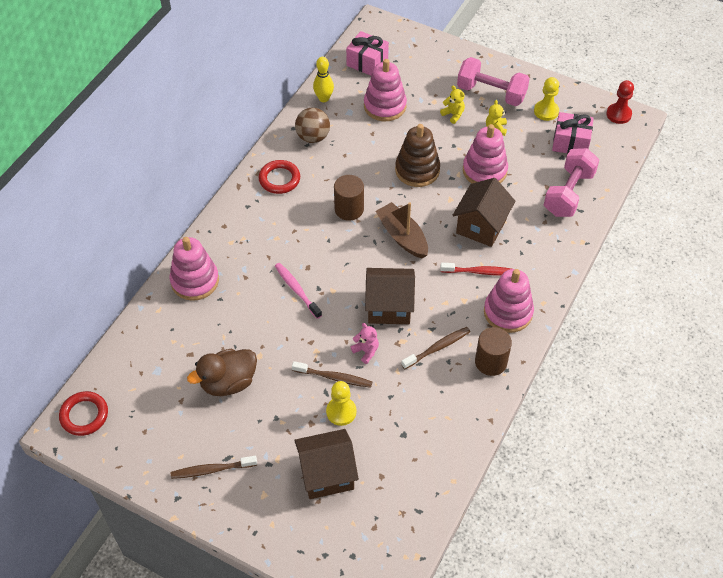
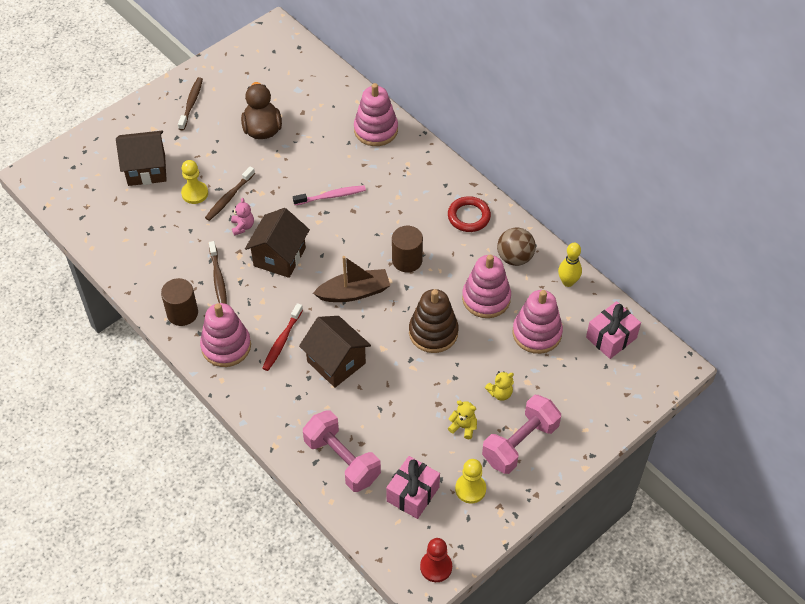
camera: 110 degrees right, 0 degrees up
(84, 415) = (280, 42): red ring -> none
(327, 474) = (146, 169): brown house -> brown house turned 75 degrees clockwise
(366, 351) = (243, 226): pink teddy bear -> pink teddy bear turned 75 degrees counterclockwise
(484, 171) = (407, 393): pink stacking toy -> pink stacking toy (486, 298)

